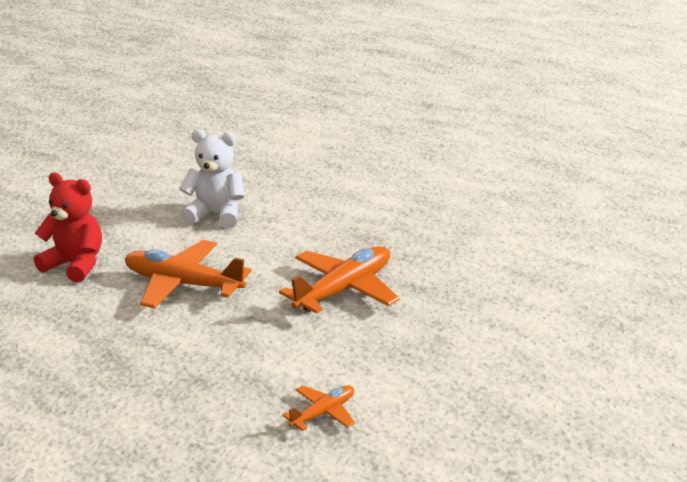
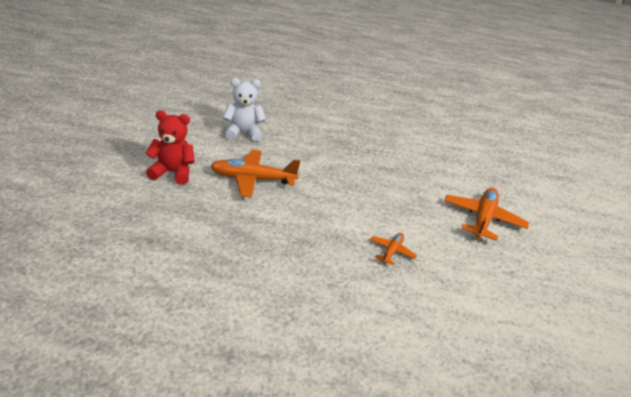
camera: 25 degrees left, 5 degrees up
(344, 289) = (350, 174): orange plane -> orange plane (483, 219)

